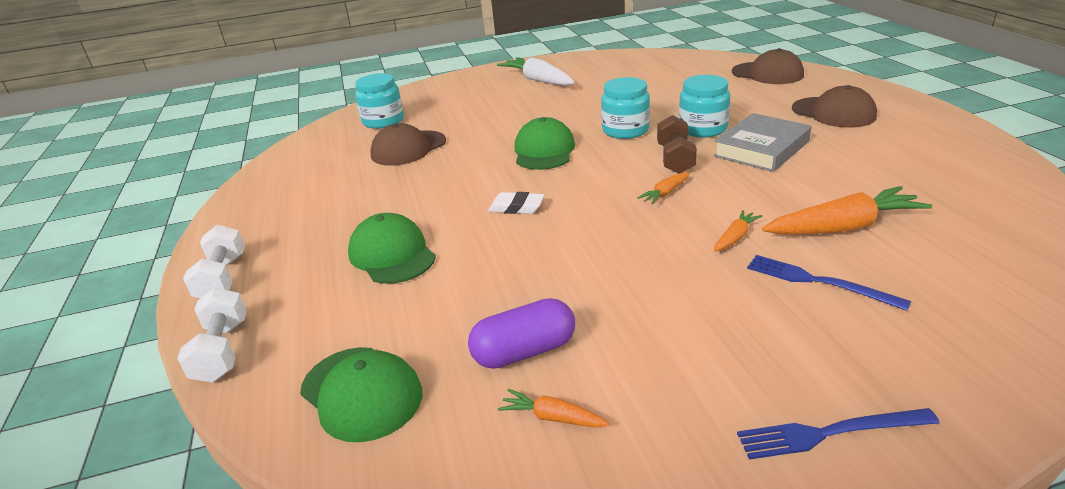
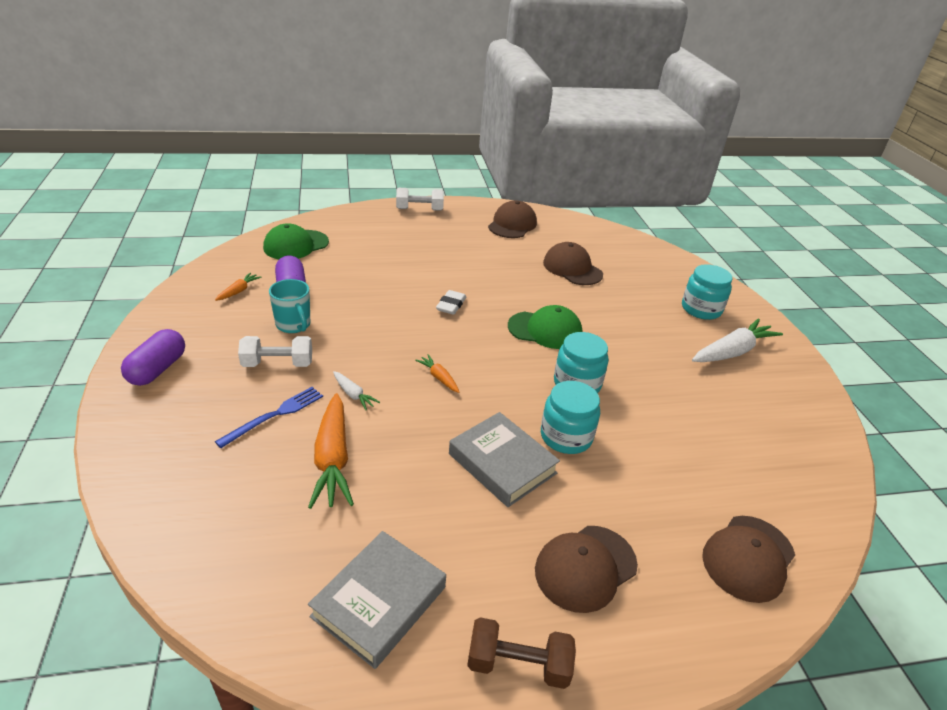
camera: 90 degrees right, 5 degrees up
(222, 351) = (353, 213): white dumbbell -> white dumbbell (278, 364)
(290, 194) = (512, 224): none -> brown cap
(383, 121) = (633, 260): turquoise jar -> turquoise jar (701, 309)
(392, 254) = (414, 256): green cap -> none
(624, 320) = (293, 325): none -> turquoise mug
(675, 159) = (501, 399): brown dumbbell -> brown dumbbell (518, 664)
(735, 237) = (353, 395): orange carrot -> white carrot
(829, 433) = (157, 369): blue fork -> purple capsule
(961, 174) = (379, 602): none -> grey book

